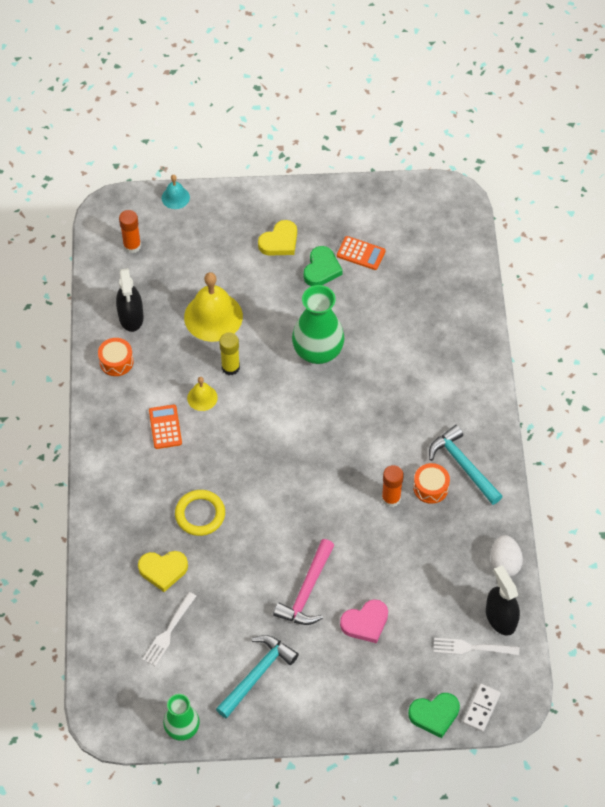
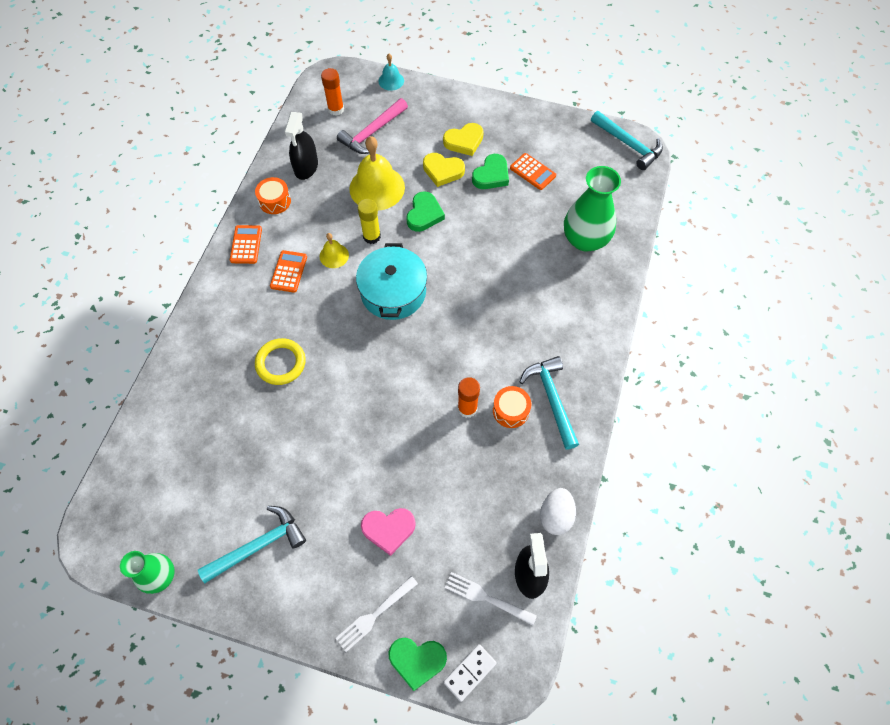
camera: 20 degrees right, 5 degrees up
(109, 414) = (246, 244): none -> orange calculator
(163, 570) = (221, 406): yellow heart -> yellow heart (443, 171)
(168, 631) = (196, 469): white fork -> white fork (374, 615)
(272, 329) = (424, 214): none -> green heart
(276, 414) = (393, 292): none -> turquoise pot
(307, 591) = (346, 475): pink hammer -> pink hammer (372, 133)
(318, 351) = (457, 246): green vase -> green vase (585, 239)
(444, 196) = (628, 144): none -> turquoise hammer

